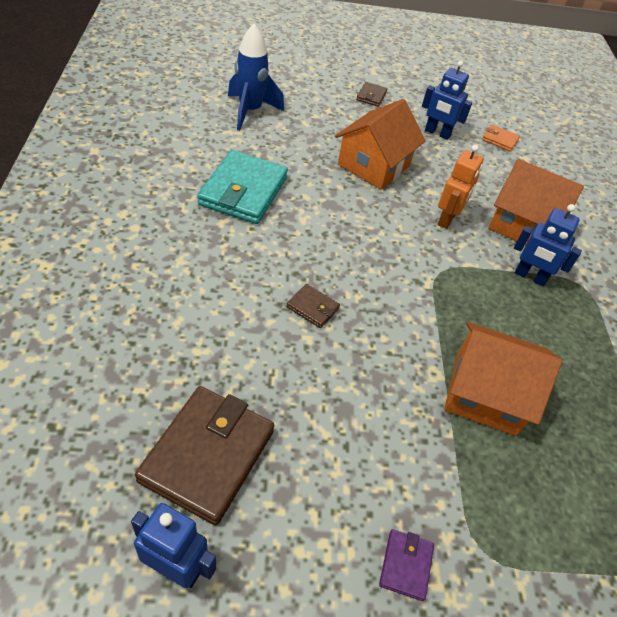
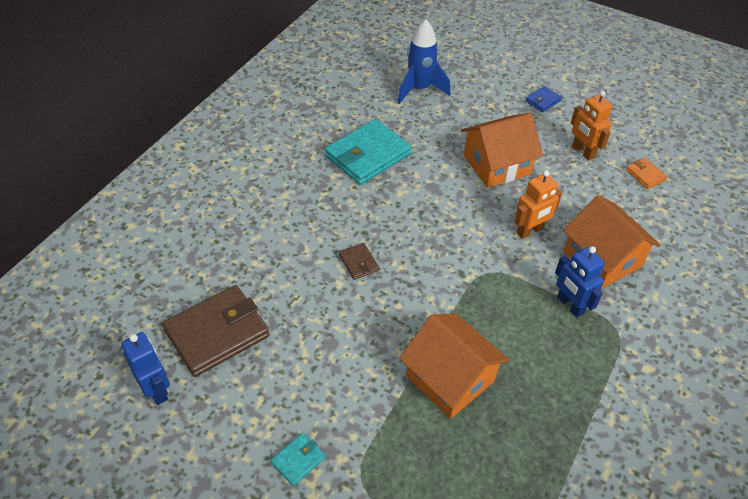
camera: 35 degrees right, 0 degrees up
(371, 96) = (542, 101): brown wallet -> blue wallet
(406, 565) = (298, 460): purple wallet -> turquoise wallet
(437, 133) = (583, 152): blue robot -> orange robot

